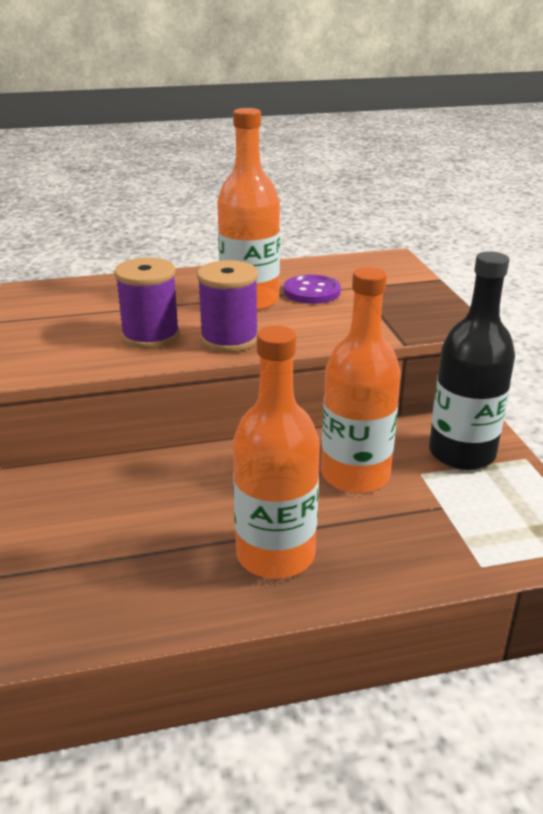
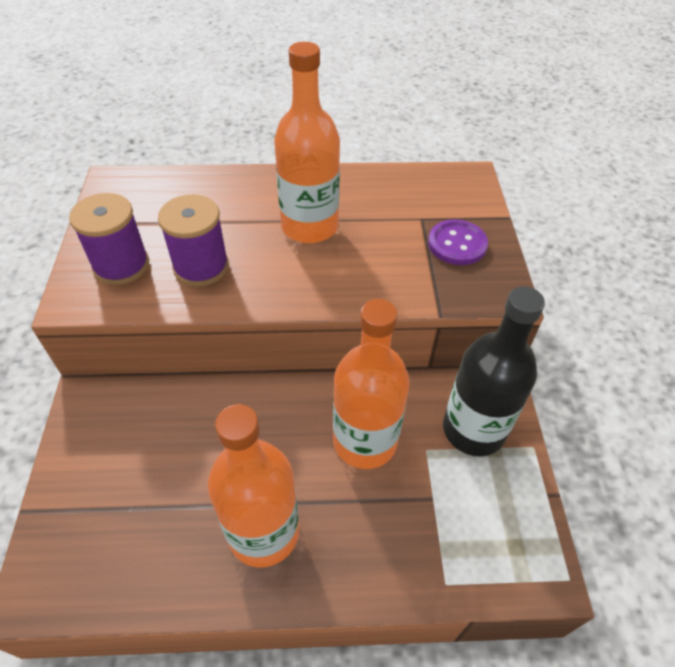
camera: 10 degrees right, 20 degrees up
(229, 339) = (272, 283): purple spool -> purple spool (121, 265)
(312, 292) = (374, 220): purple button -> purple button (457, 244)

